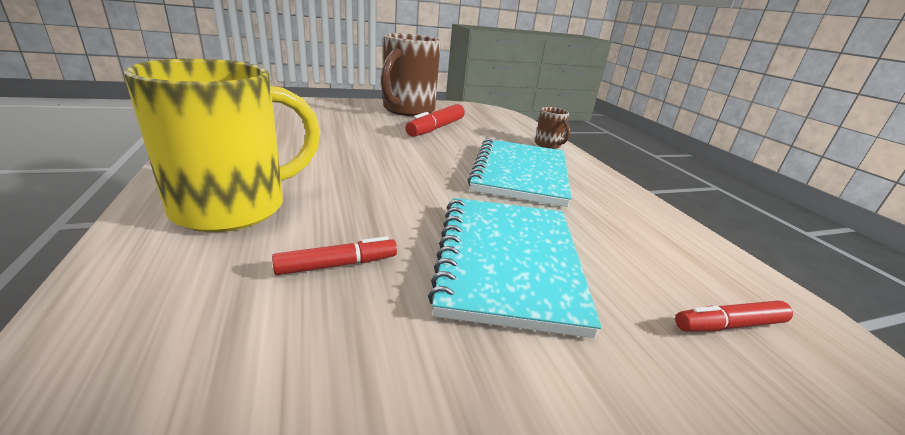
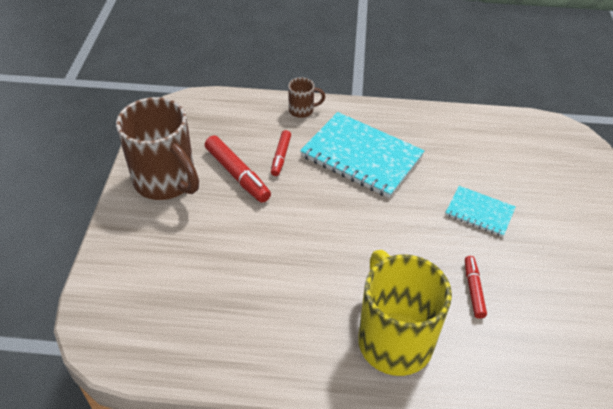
camera: 65 degrees left, 20 degrees up
(508, 261) = (479, 212): turquoise notebook -> turquoise notebook, size x0.54
(729, 325) = (538, 155): red marker -> red marker (281, 156)

